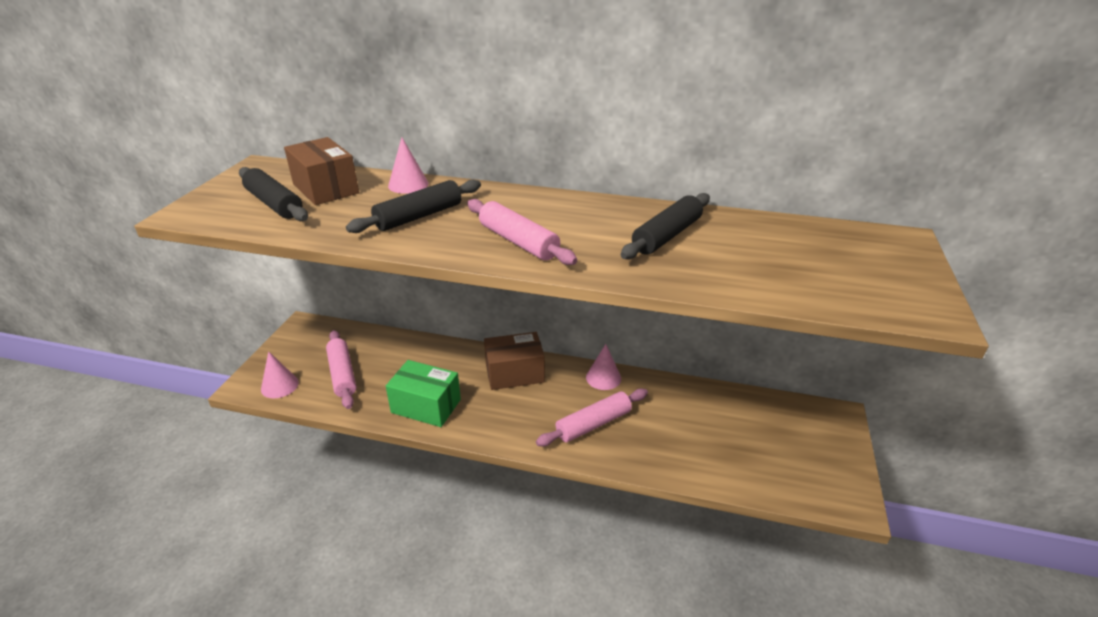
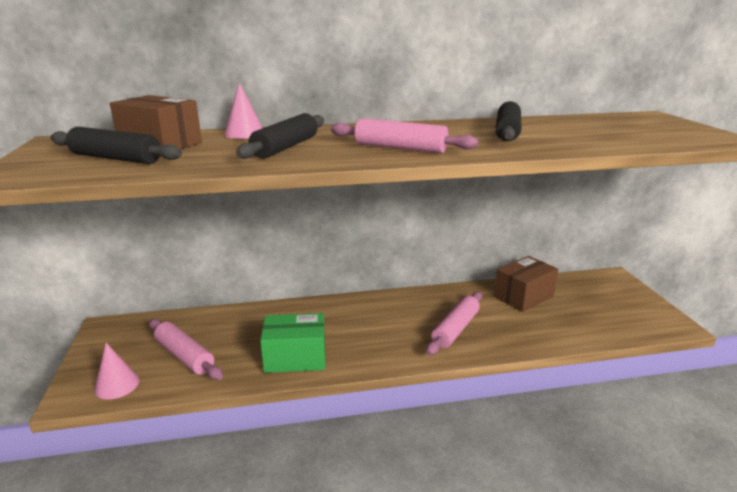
camera: 25 degrees left, 10 degrees down
(514, 373) = (357, 312): brown box -> brown box (523, 296)
(603, 378) = (433, 296): pink cone -> none

